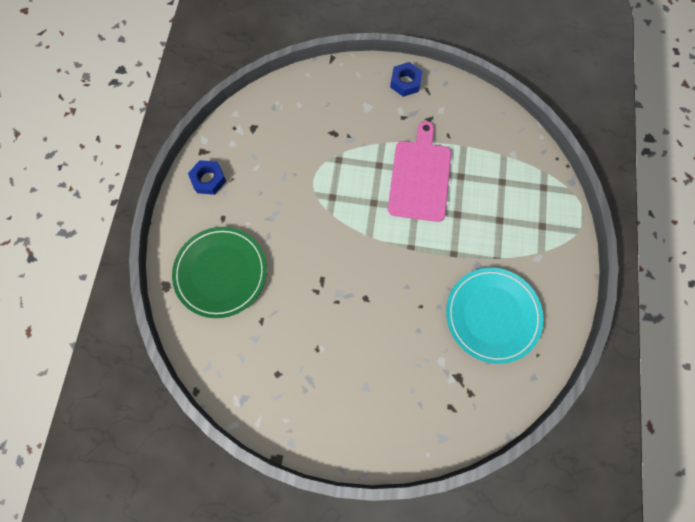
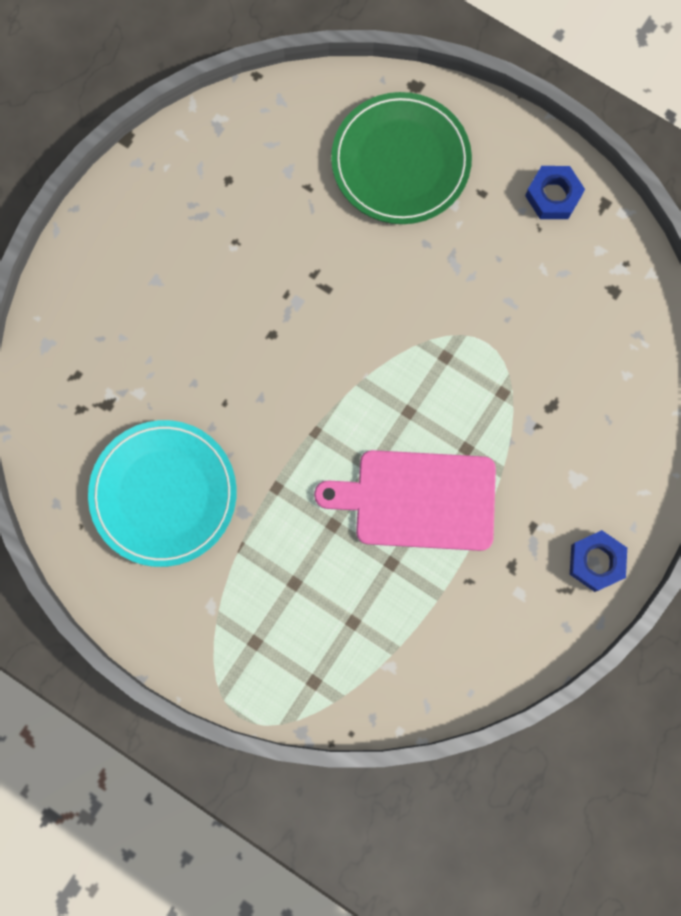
camera: 115 degrees right, 5 degrees up
(420, 177) = (418, 500): pink cutting board -> pink cutting board turned 150 degrees clockwise

